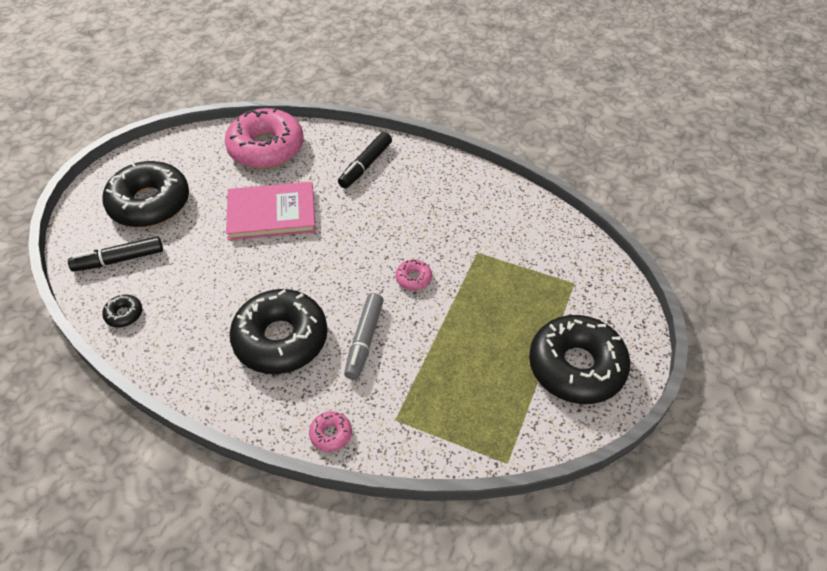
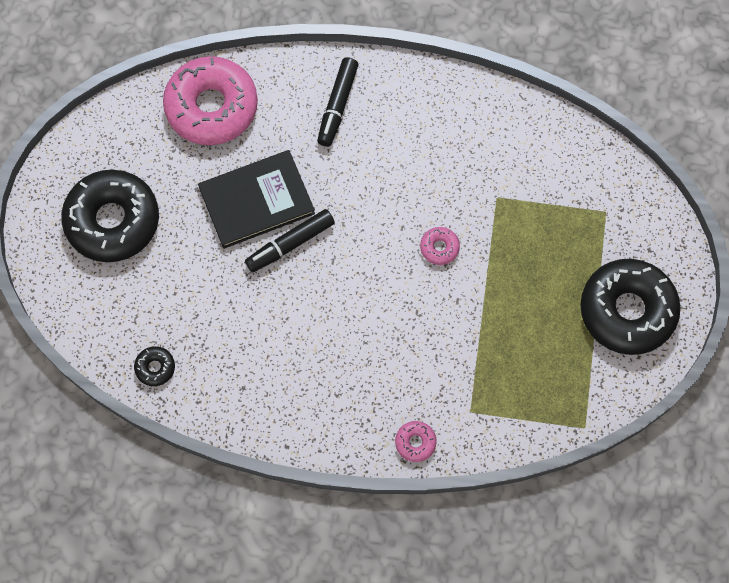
camera: 15 degrees left, 20 degrees up
(119, 259) = (115, 303): black marker -> black marker (290, 244)
(271, 213) = (256, 201): pink book -> black book
(281, 339) = (329, 355): black donut -> none
(364, 340) = (413, 334): grey marker -> none

